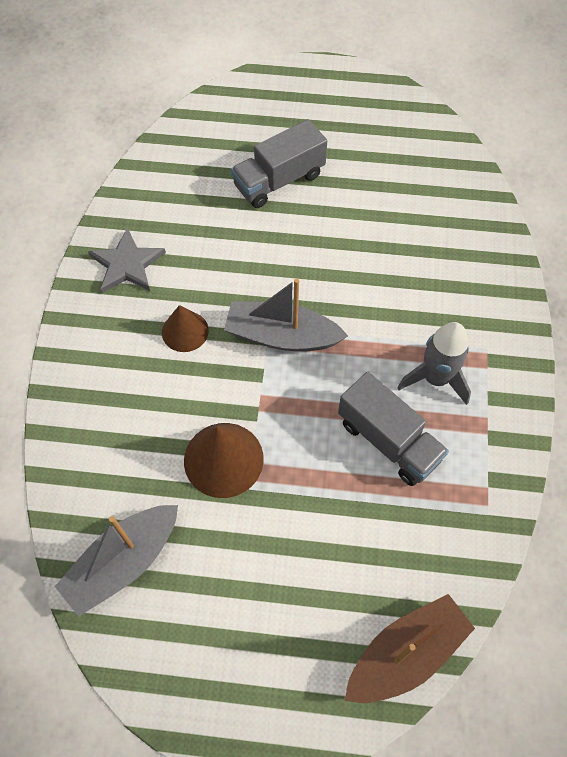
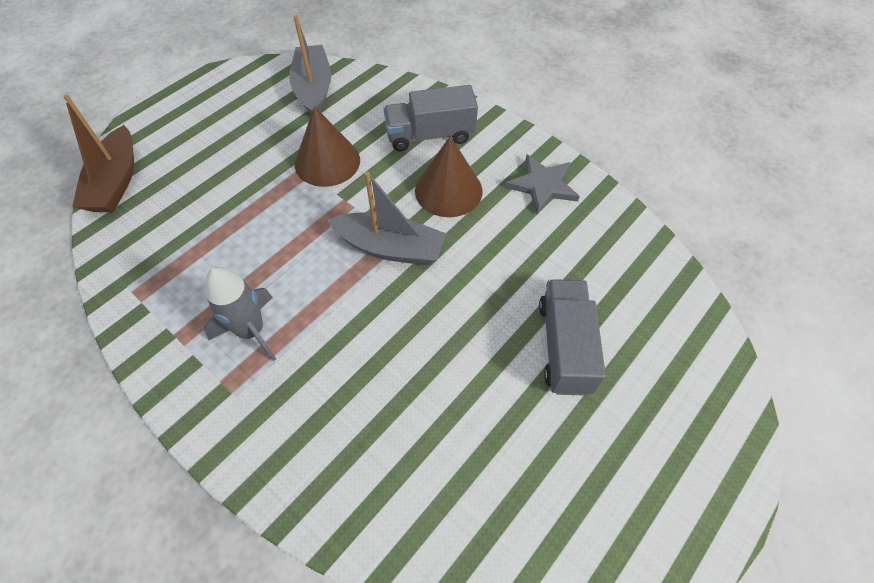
camera: 125 degrees right, 5 degrees down
(185, 331) = (448, 190): brown cone -> brown cone, size x1.57
(282, 336) = (390, 248): grey boat -> grey boat turned 60 degrees clockwise
(388, 440) = (240, 262): grey truck -> grey truck (430, 135)

